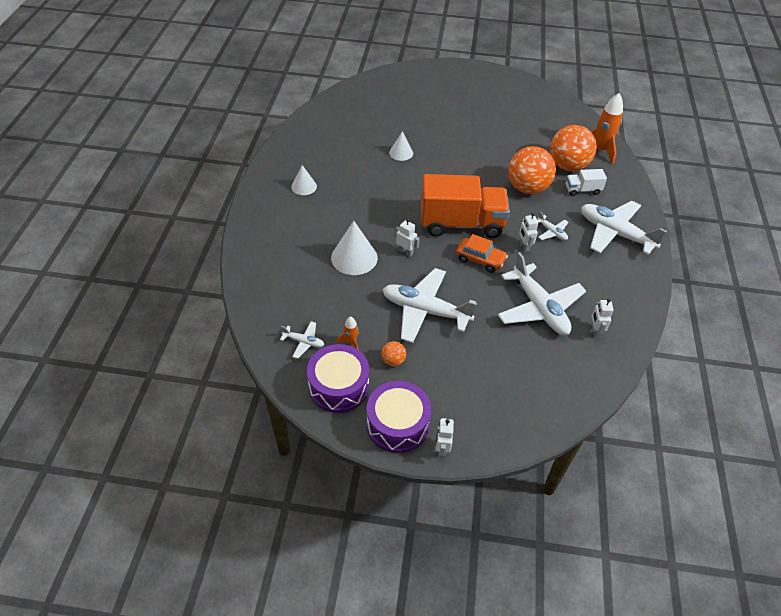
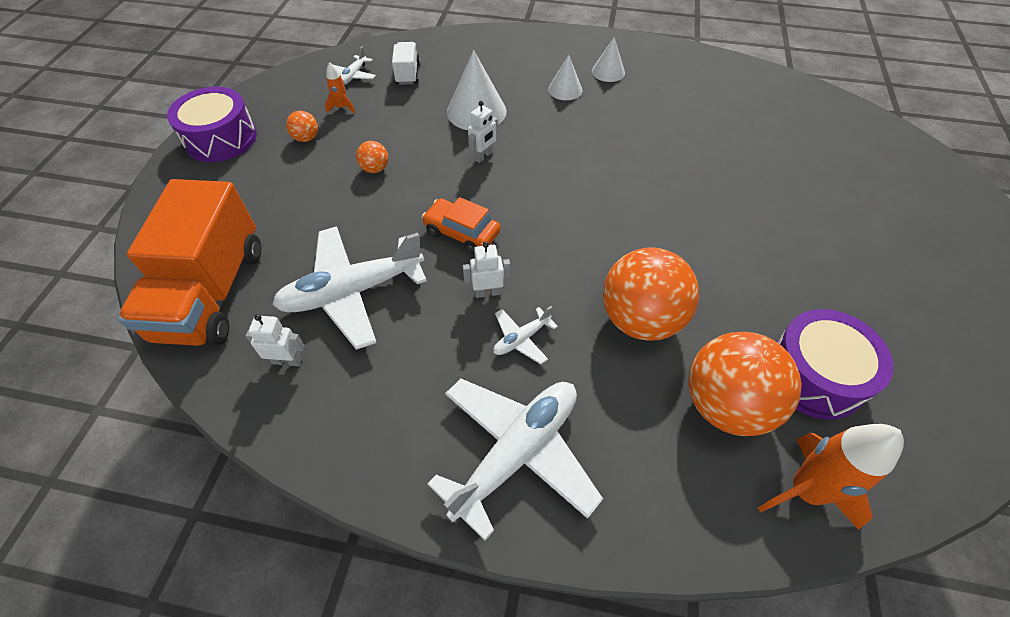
camera: 95 degrees right, 5 degrees up
(339, 386) = (287, 99): purple drum -> purple drum (814, 375)
(401, 153) = (703, 161): white cone -> white cone (565, 89)
(425, 311) = (375, 169): white plane -> orange ball
(442, 448) = (174, 170): white robot -> none
(461, 224) = (541, 218): orange truck -> orange truck (212, 293)
(480, 259) = (461, 233): orange car -> orange car turned 90 degrees clockwise
(582, 190) = (648, 417): white truck -> white truck (407, 74)

